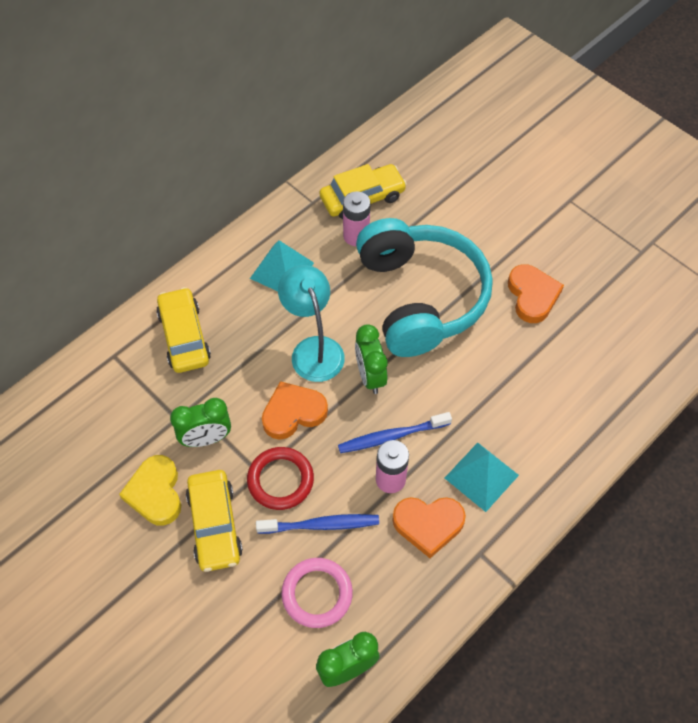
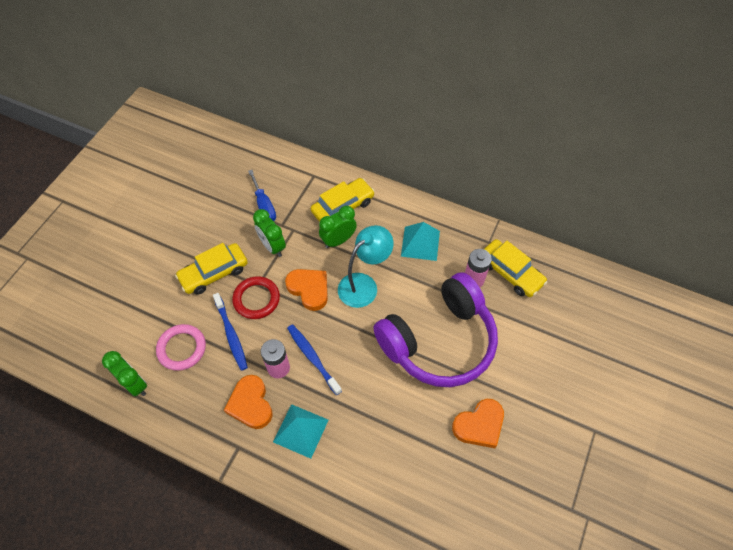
camera: 70 degrees right, 0 degrees up
(132, 432) = (264, 205): none -> blue screwdriver
(155, 493) = (226, 233): yellow heart -> none
(370, 376) = (356, 328): green clock -> green clock (338, 240)
(420, 297) = (439, 341): turquoise headphones -> purple headphones

